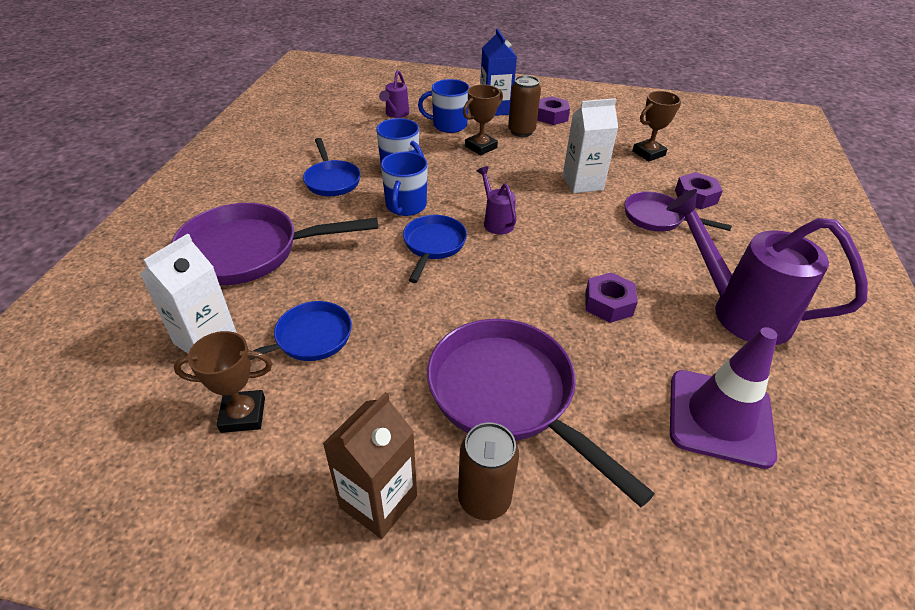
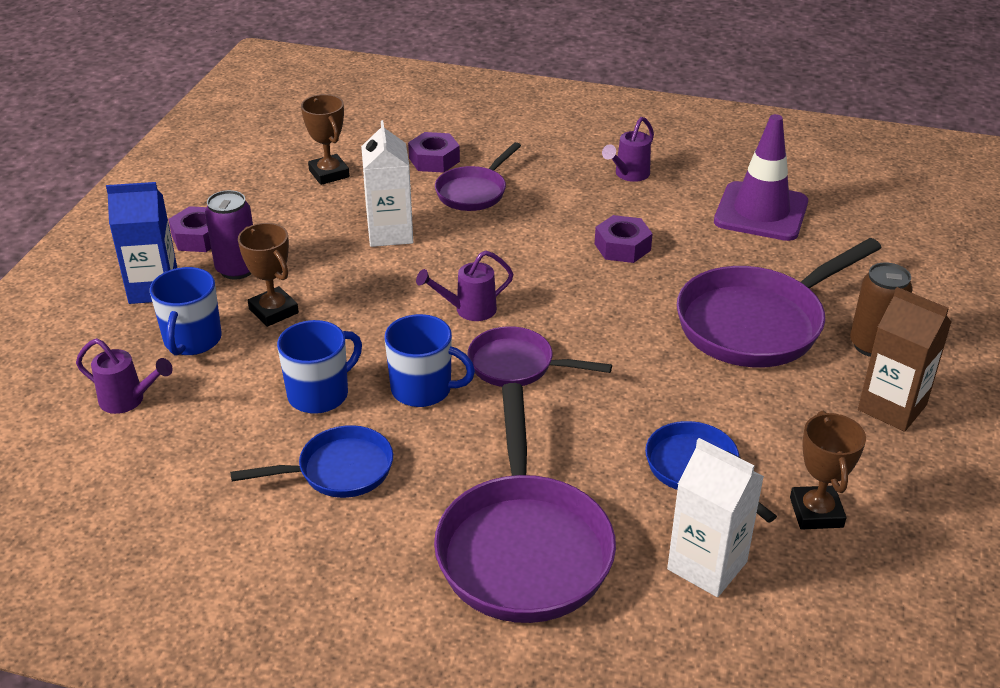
camera: 85 degrees left, 5 degrees down
(433, 245) = (517, 365): blue pan -> purple pan
(521, 131) = (237, 269): brown can -> purple can
(738, 311) = (628, 175): purple watering can -> purple watering can, size x0.48

